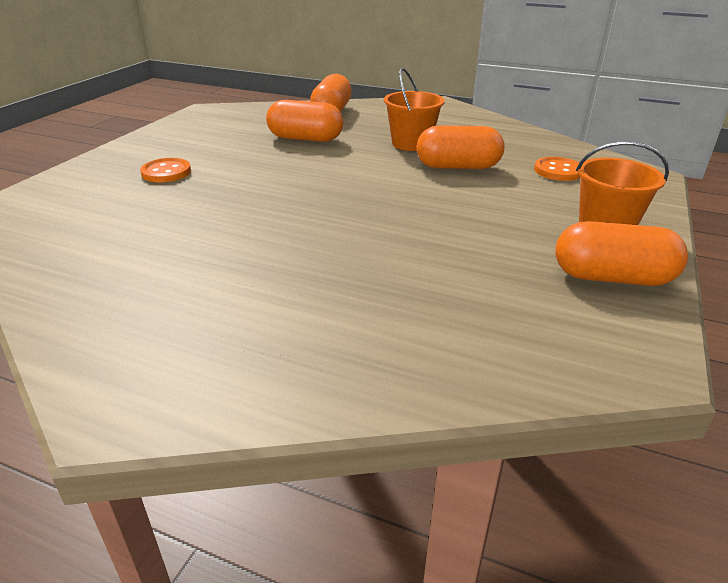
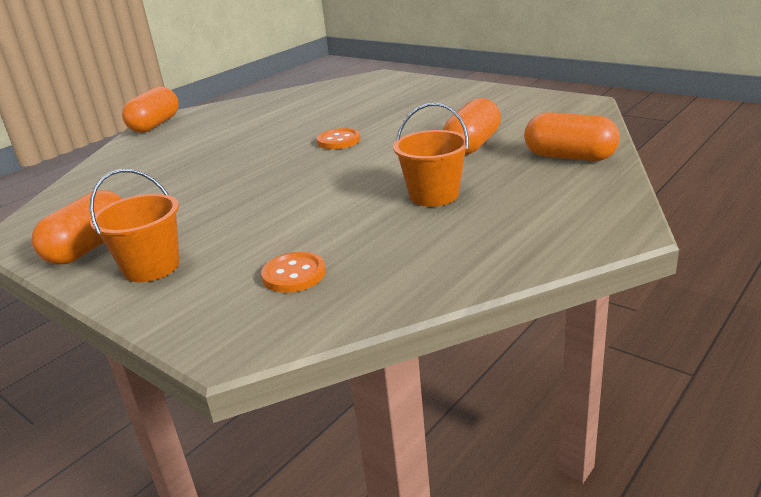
camera: 110 degrees right, 5 degrees down
(166, 172) = (411, 104): orange button -> orange button (338, 141)
(458, 167) = (348, 214): orange capsule -> orange capsule (155, 125)

